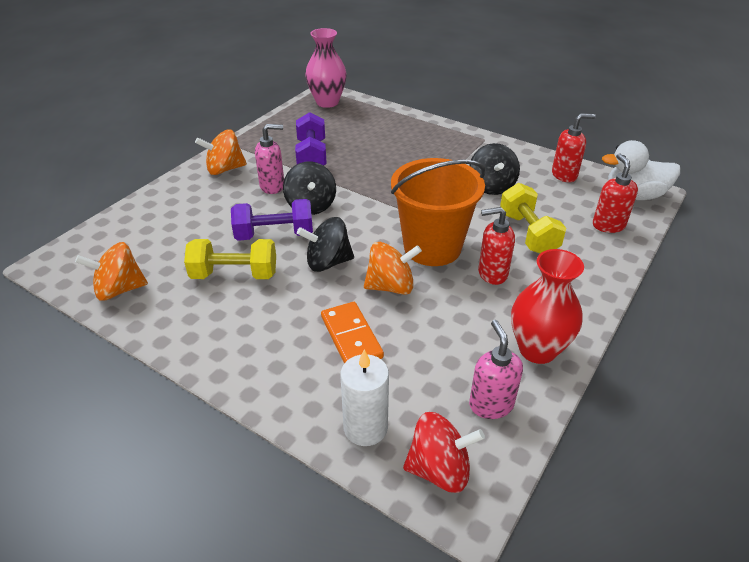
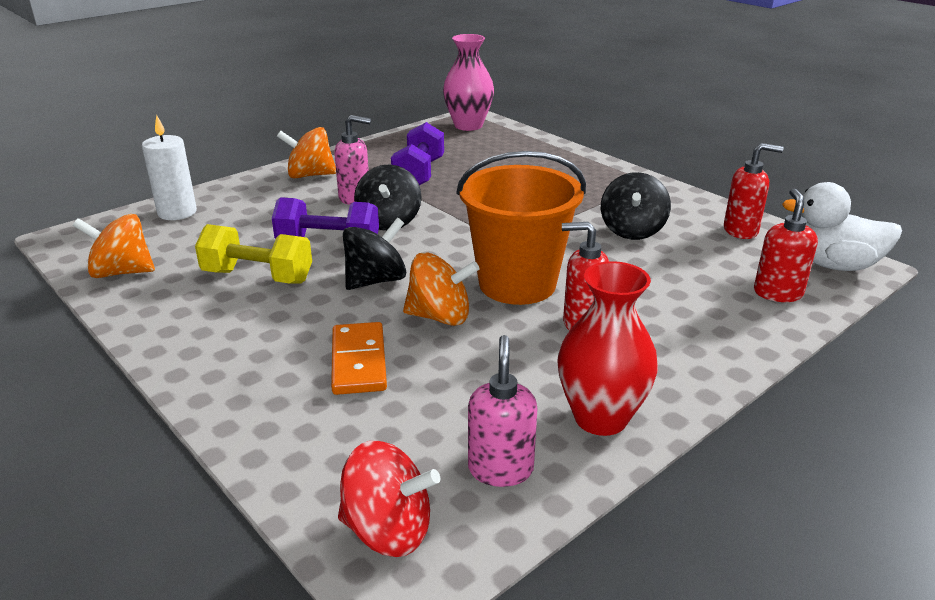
camera: 15 degrees right, 10 degrees down
(328, 262) = (375, 280): black spinning top -> black spinning top turned 135 degrees clockwise
(365, 428) = (318, 463): white candle -> white candle (177, 212)
(528, 233) = (656, 287): yellow dumbbell -> none

